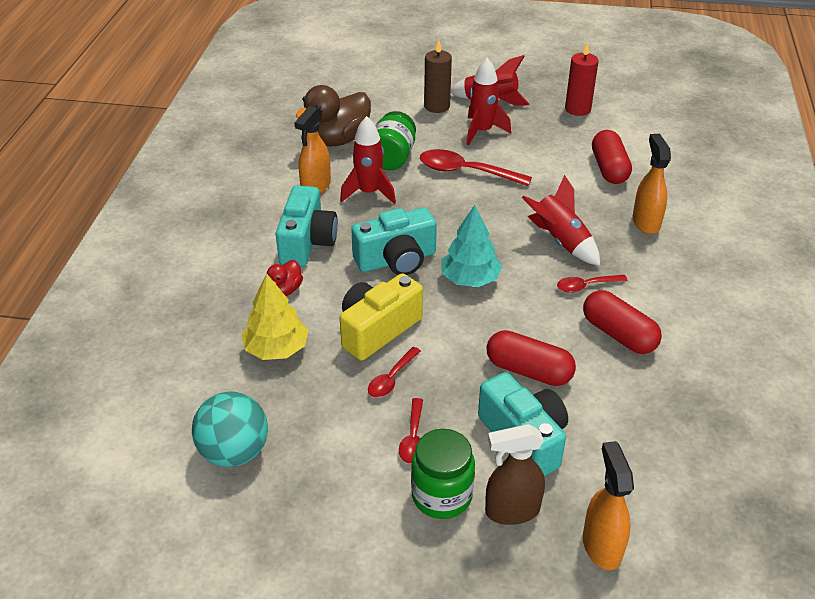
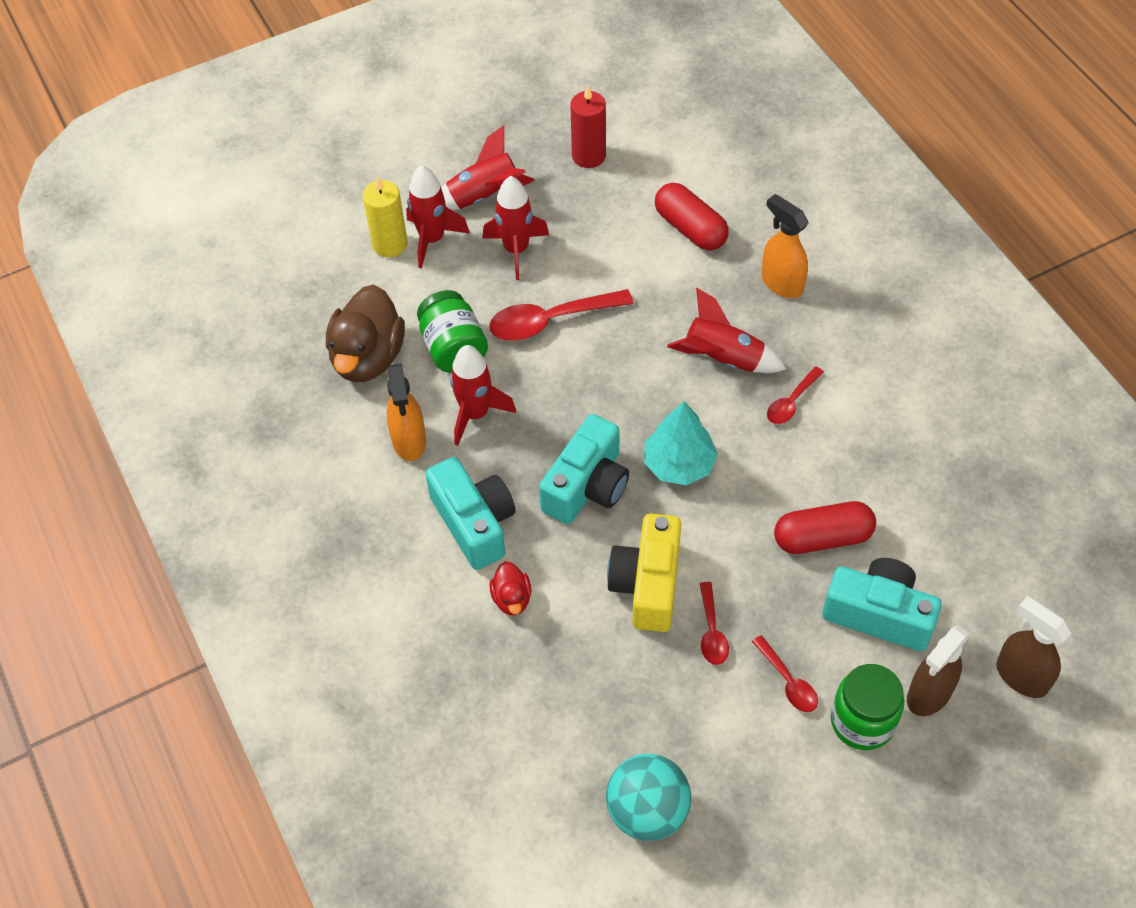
camera: 35 degrees left, 15 degrees up
(276, 349) = (573, 673): yellow tree -> none
(410, 98) = (390, 244): none -> yellow candle
(437, 106) = (432, 239): brown candle -> red rocket
(601, 546) = (1021, 676): orange spray bottle -> brown spray bottle
(618, 334) = (864, 442): red capsule -> none

